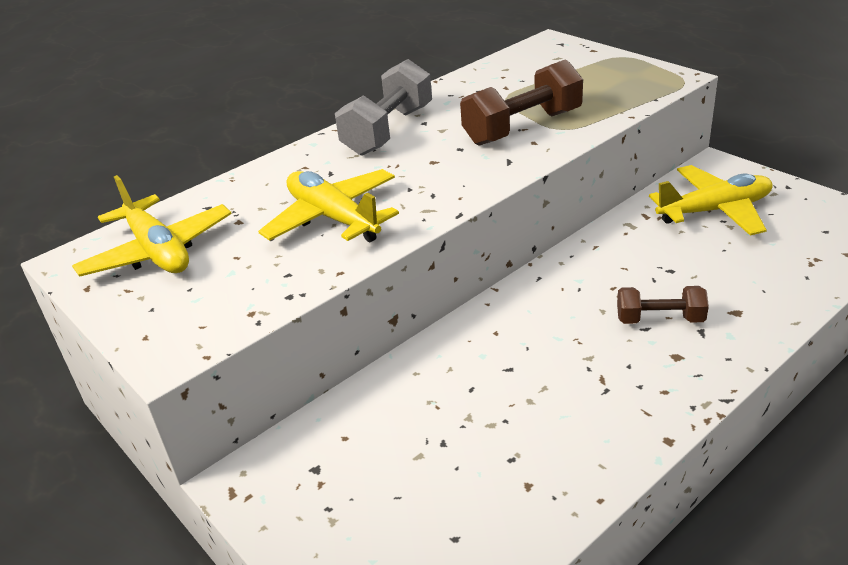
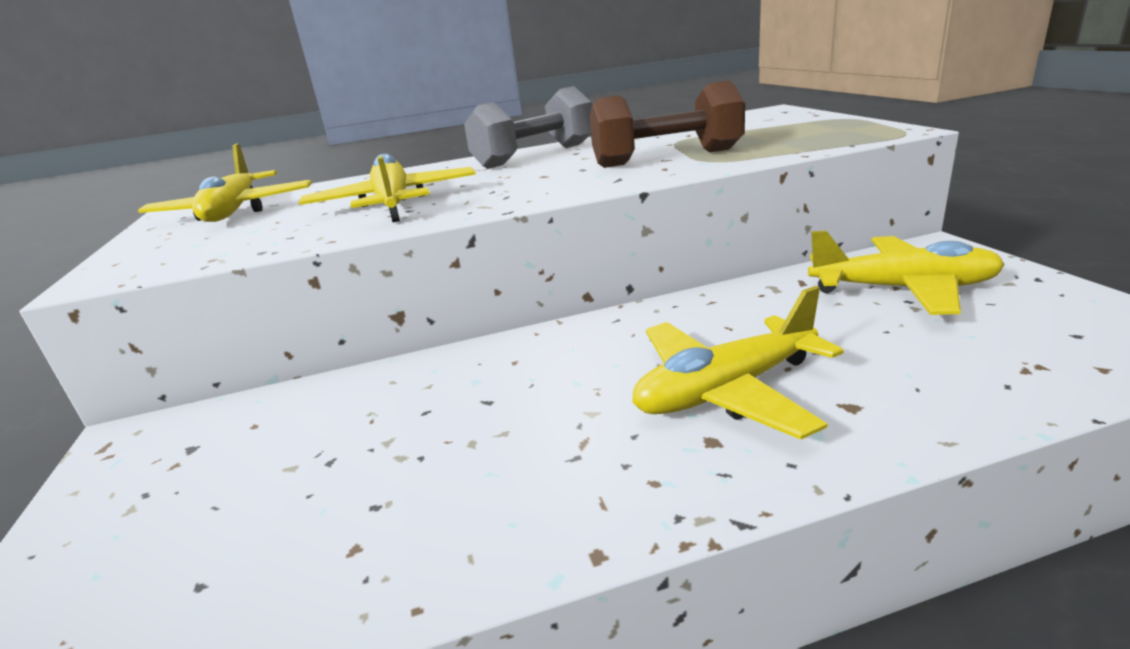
camera: 25 degrees right, 10 degrees down
(660, 319) = (726, 391): brown dumbbell -> yellow plane

